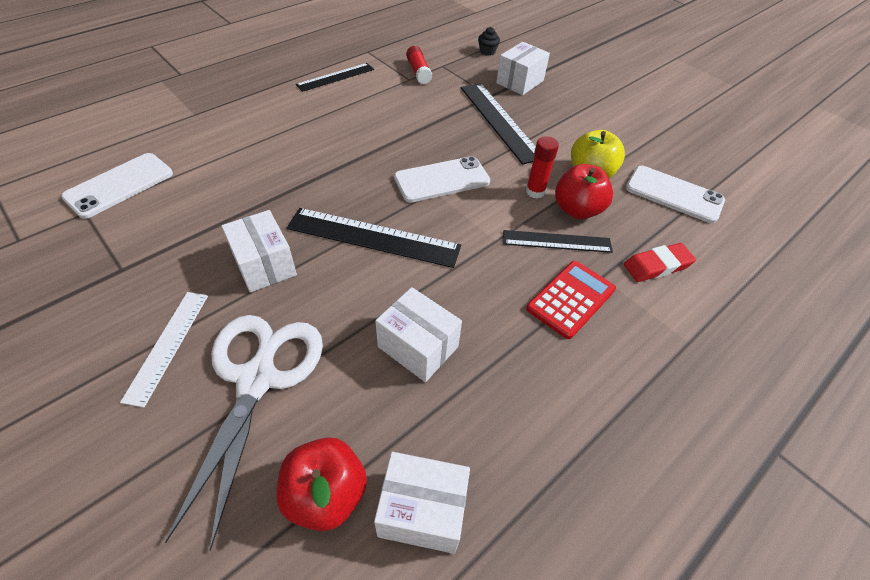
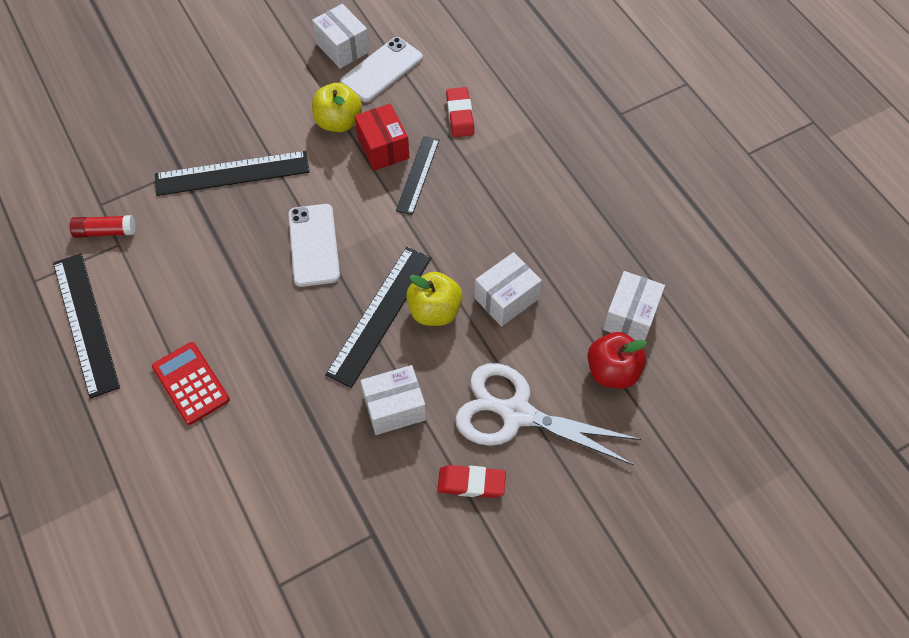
camera: 75 degrees left, 10 degrees up
(119, 185) = (240, 556): white phone -> none
(167, 345) = (471, 483): white ruler -> red eraser
(335, 77) = (85, 323): black ruler -> black ruler, size x1.59
(387, 280) = (434, 311): none -> yellow apple
(487, 51) = (84, 150): black cupcake -> none
(520, 82) = (163, 135): white box -> white box (342, 48)
(535, 191) = (351, 172): red glue stick -> none
(571, 299) = (481, 184): red calculator -> red calculator (191, 383)
(577, 210) = (383, 148): red apple -> red box

